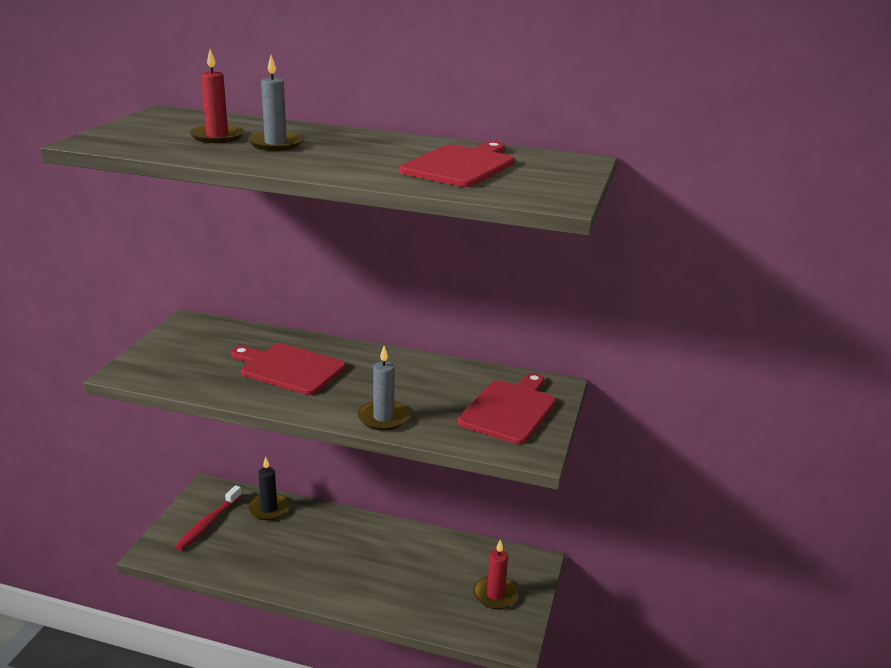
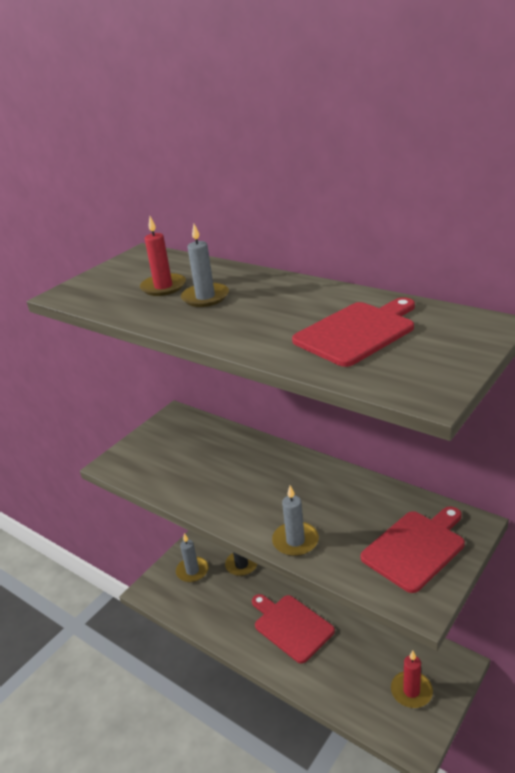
camera: 25 degrees right, 5 degrees up
(208, 523) = (192, 571): red toothbrush -> grey candle
(289, 368) = (235, 474): red cutting board -> red cutting board (291, 626)

